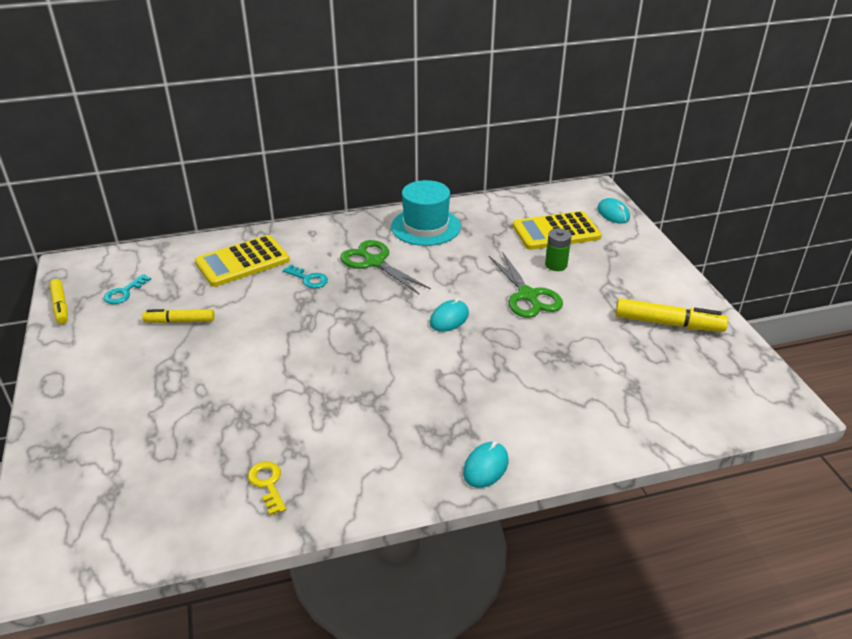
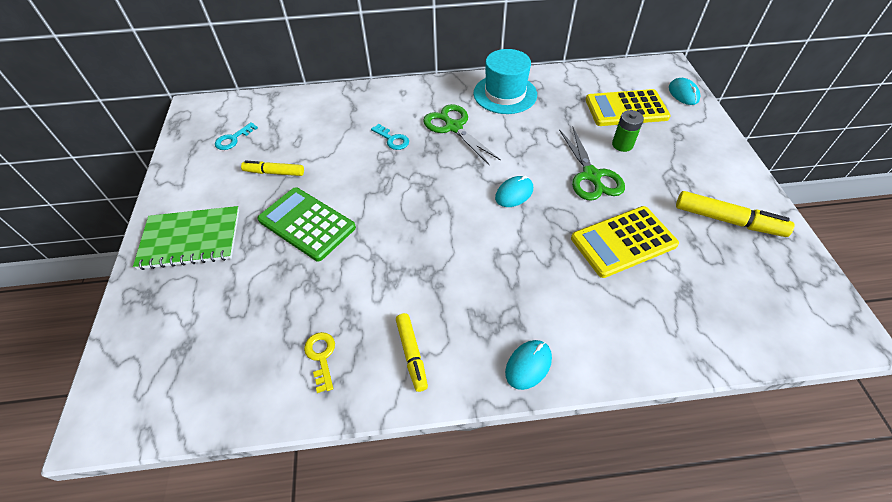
camera: 10 degrees right, 15 degrees up
(60, 306) = (179, 148): yellow marker -> yellow marker (412, 354)
(96, 393) = (190, 239): none -> green notebook
(227, 366) = (307, 224): none -> green calculator
(242, 262) = (338, 117): yellow calculator -> yellow calculator (623, 242)

